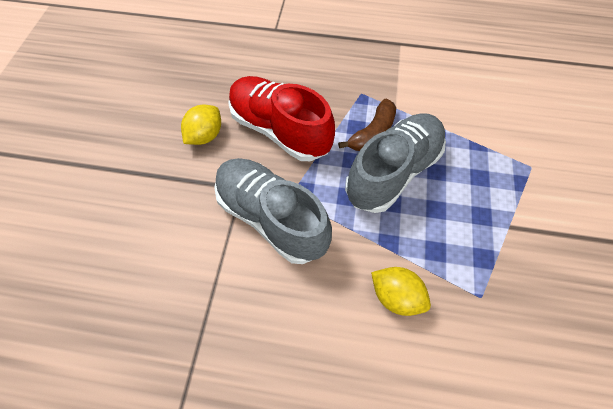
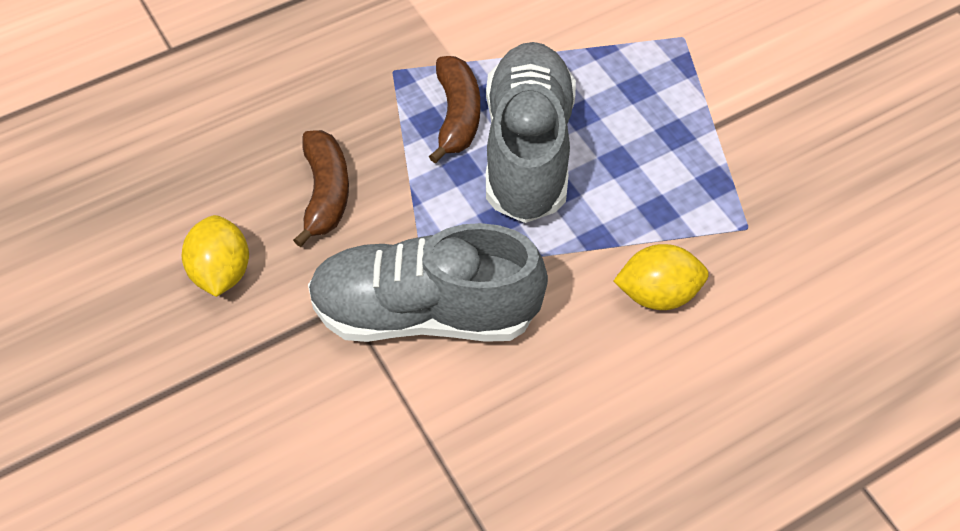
camera: 40 degrees left, 5 degrees down
(280, 130) = (325, 193): red shoe -> brown banana

